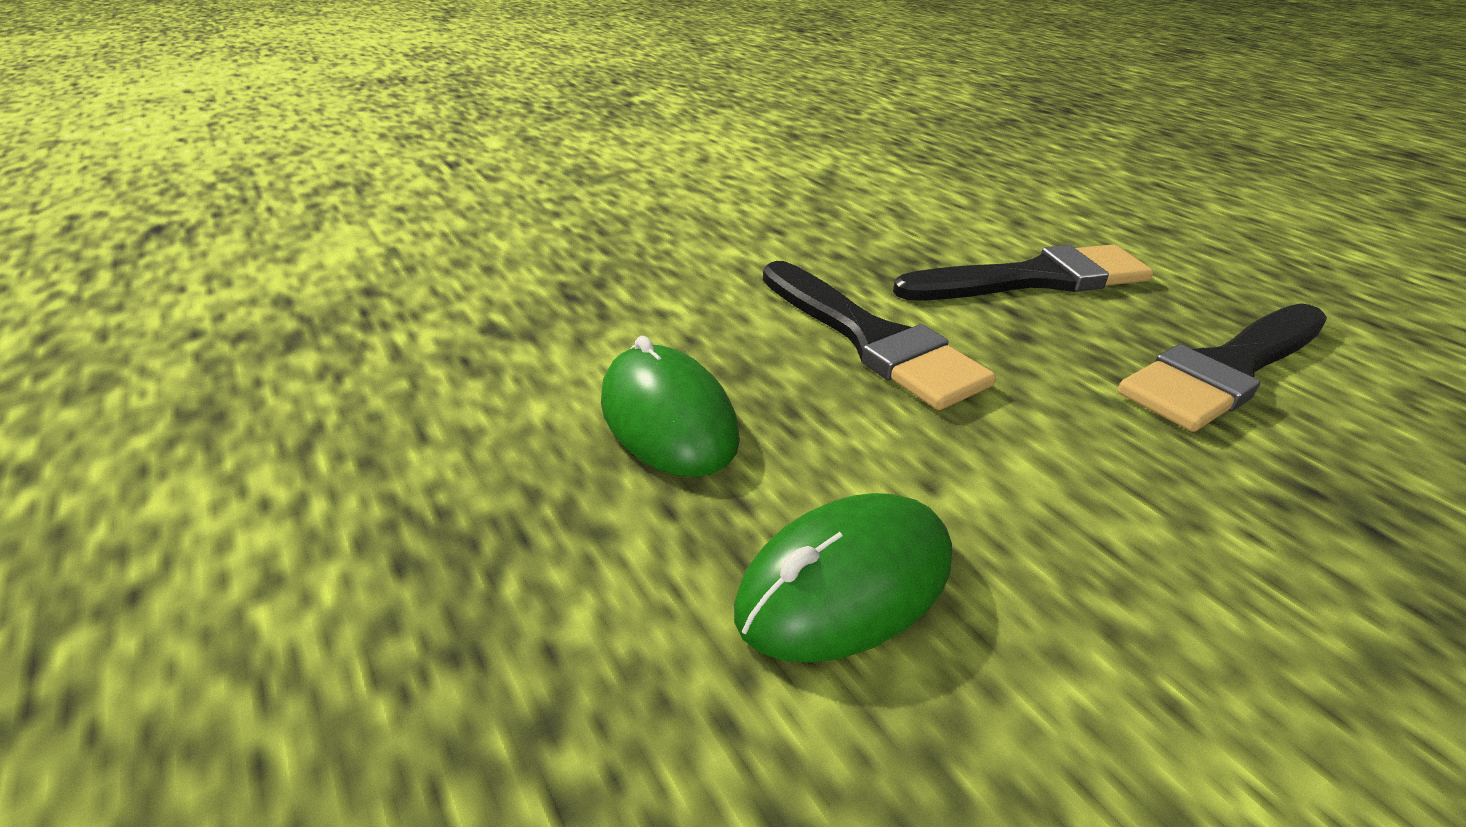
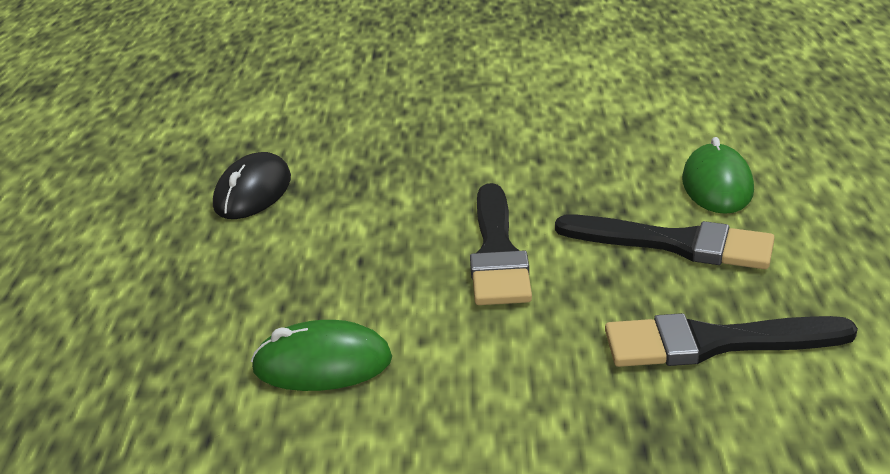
camera: 35 degrees right, 5 degrees down
(440, 351) = (253, 192): none -> black mouse
(668, 418) = (327, 263): green mouse -> green mouse (717, 185)

